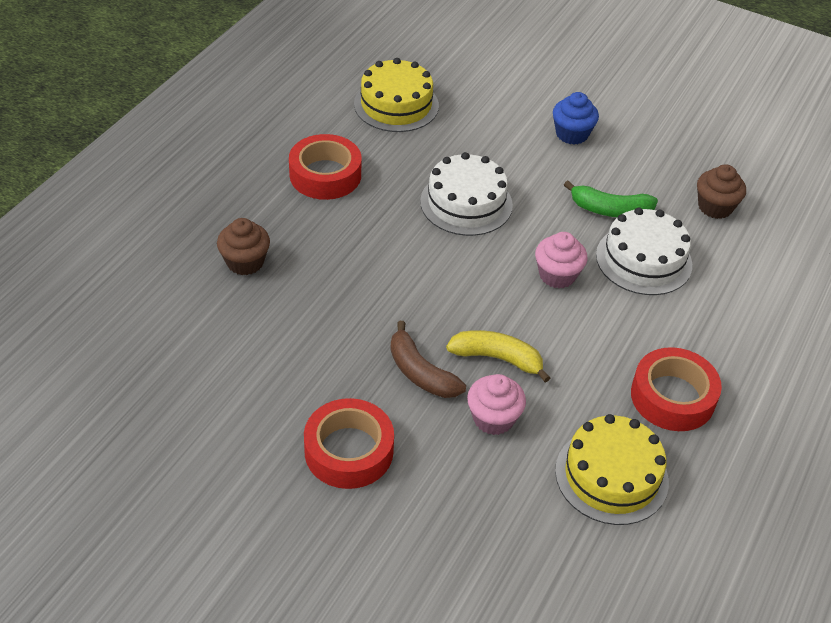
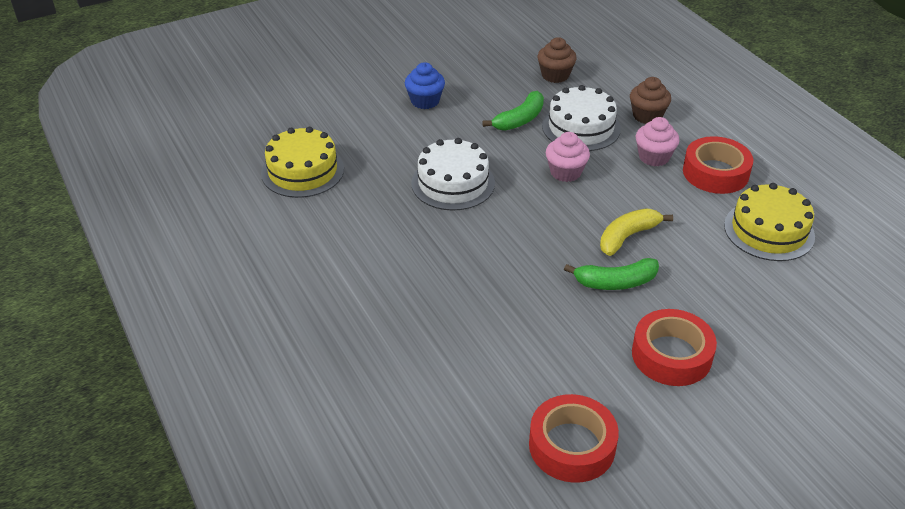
camera: 55 degrees left, 5 degrees down
(245, 262) = (415, 336): brown cupcake -> brown cupcake (647, 116)
(325, 175) = (350, 245): red tape -> red tape (572, 446)
(420, 372) = (615, 282): brown banana -> green banana
(493, 418) = (685, 264): pink cupcake -> pink cupcake (654, 157)

